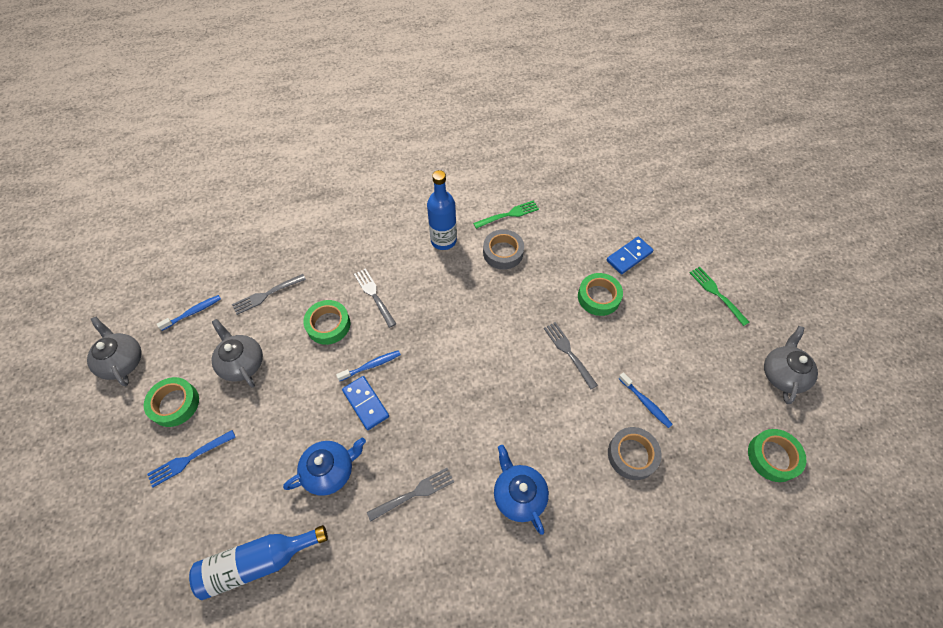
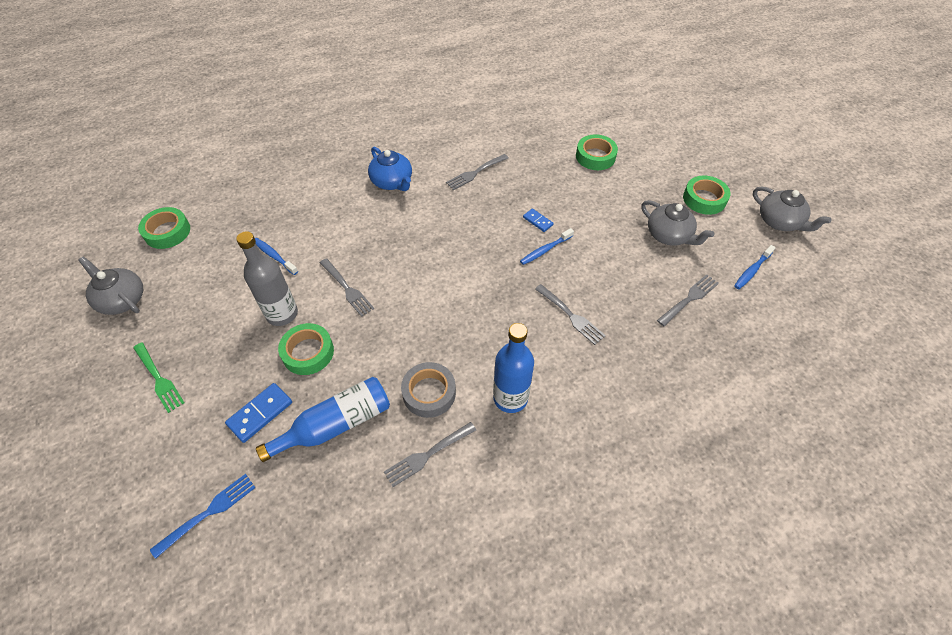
camera: 170 degrees right, 5 degrees down
(189, 458) = (663, 169): blue fork -> blue fork (208, 513)
(258, 562) = (573, 128): blue bottle -> blue bottle (336, 424)
(328, 325) = (605, 279): green tape -> green tape (595, 156)
(330, 470) = (547, 176): blue teapot -> none
(365, 403) = (538, 221): blue domino -> blue domino, size x0.61
(508, 215) = (428, 454): green fork -> grey fork
(626, 335) = (282, 314): none -> grey bottle
(632, 455) = (295, 217): grey tape -> none
(782, 374) = (122, 300): grey teapot -> grey teapot turned 120 degrees clockwise

